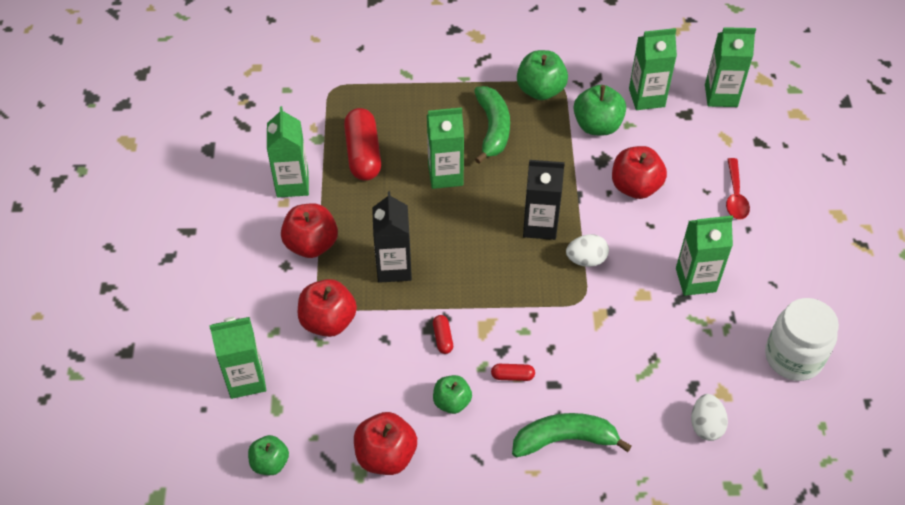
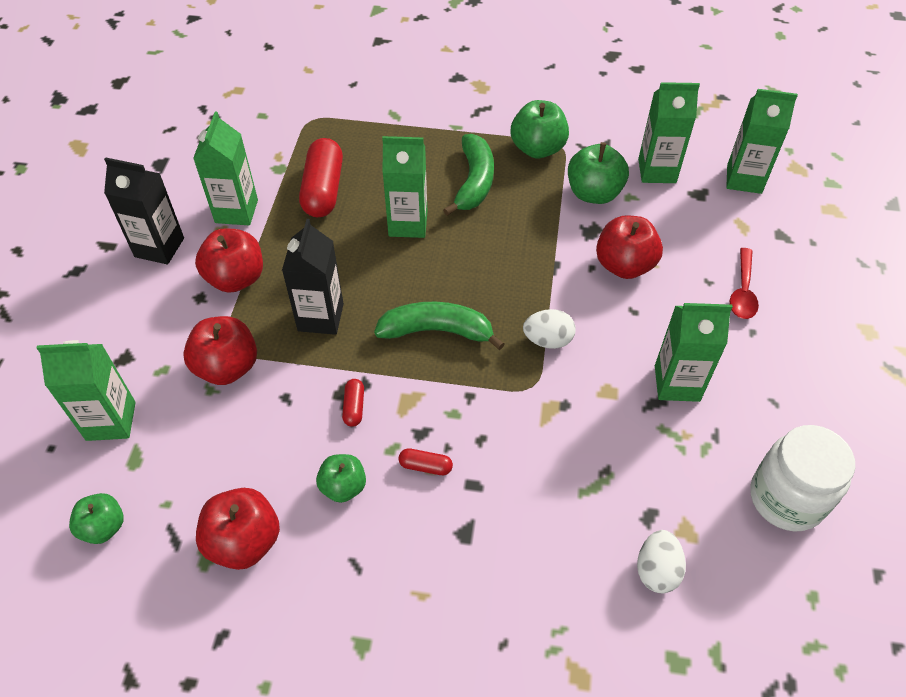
camera: 10 degrees right, 0 degrees up
(540, 225) = (502, 293): black carton -> black carton (159, 247)
(565, 439) = (471, 558): green banana -> green banana (437, 331)

